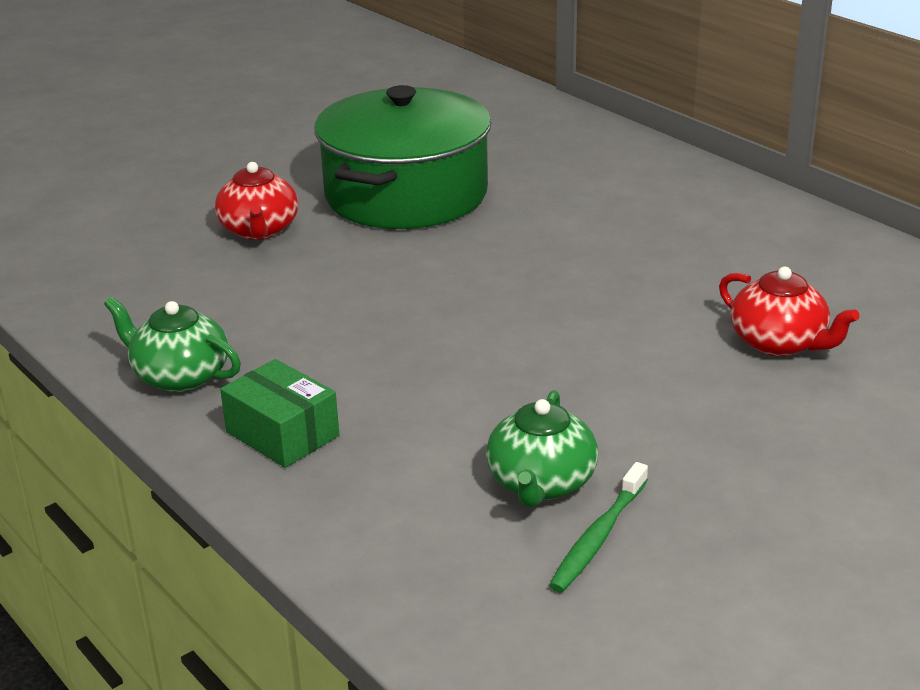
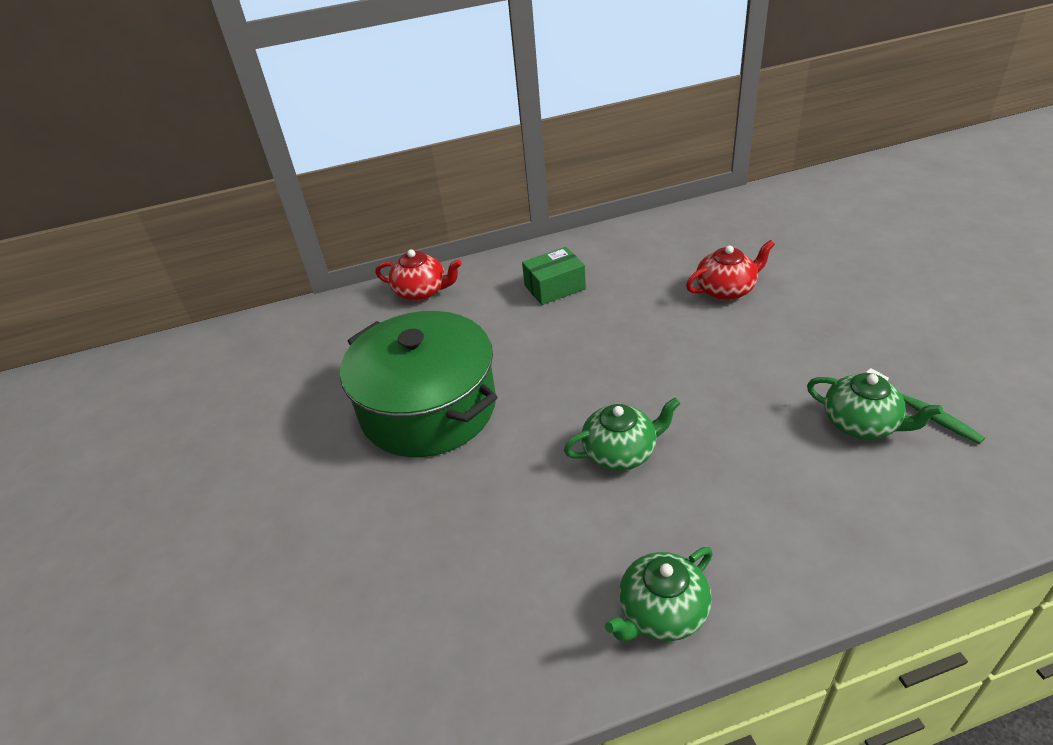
camera: 65 degrees left, 10 degrees up
(259, 230) = (428, 513): red teapot -> red teapot (421, 291)
(282, 434) = (772, 552): green box -> green box (555, 287)
(395, 316) = (620, 452): none -> green teapot

